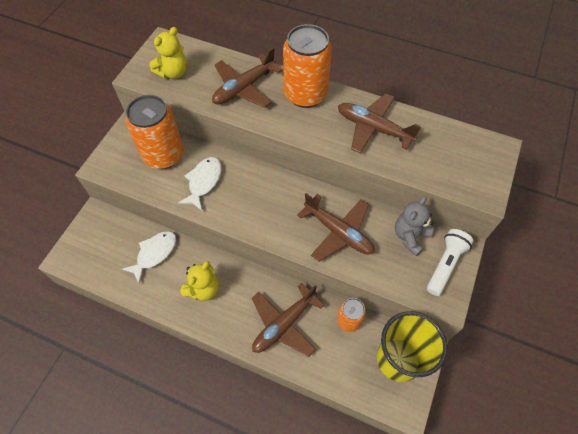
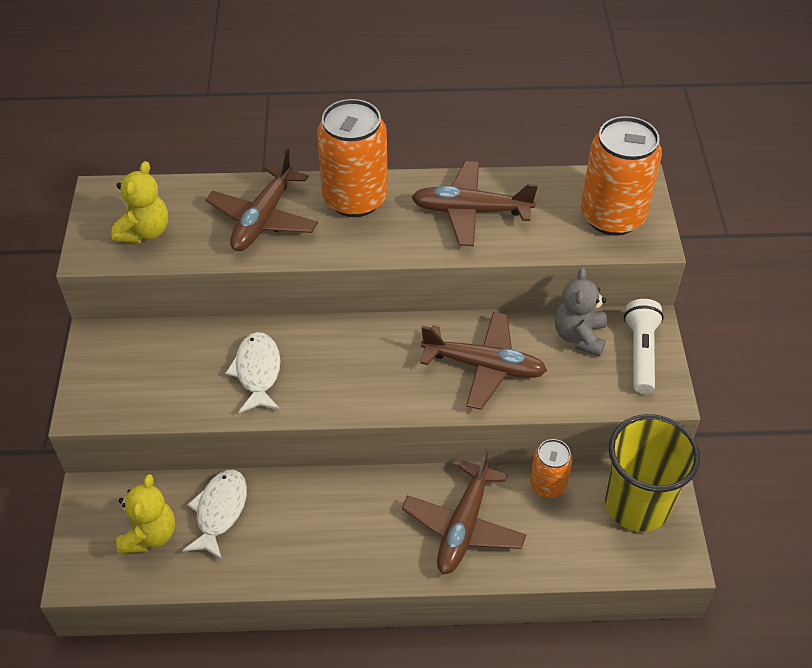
camera: 25 degrees left, 10 degrees down
(164, 155) = (174, 358): orange can -> orange can (612, 216)
(203, 289) = (322, 528): yellow teddy bear -> yellow teddy bear (150, 535)

